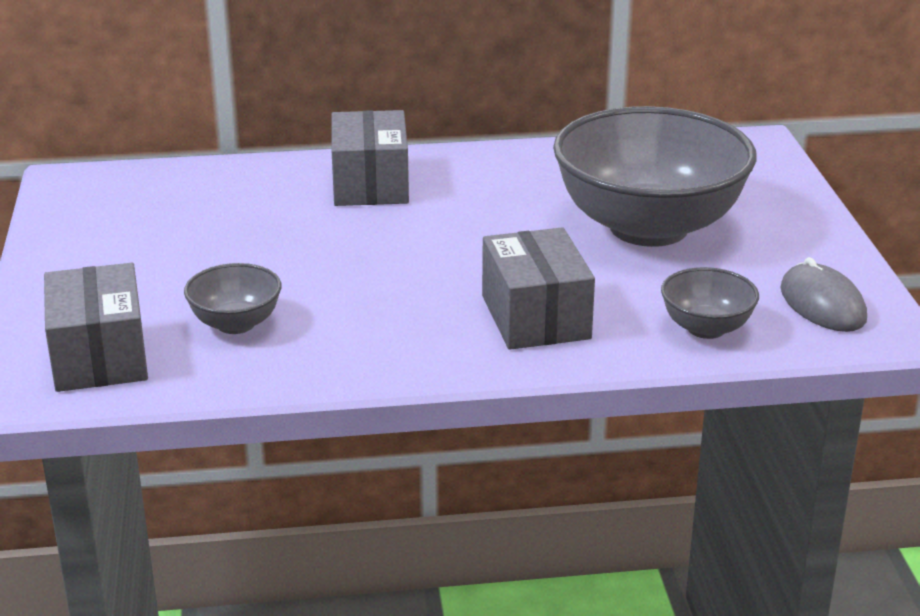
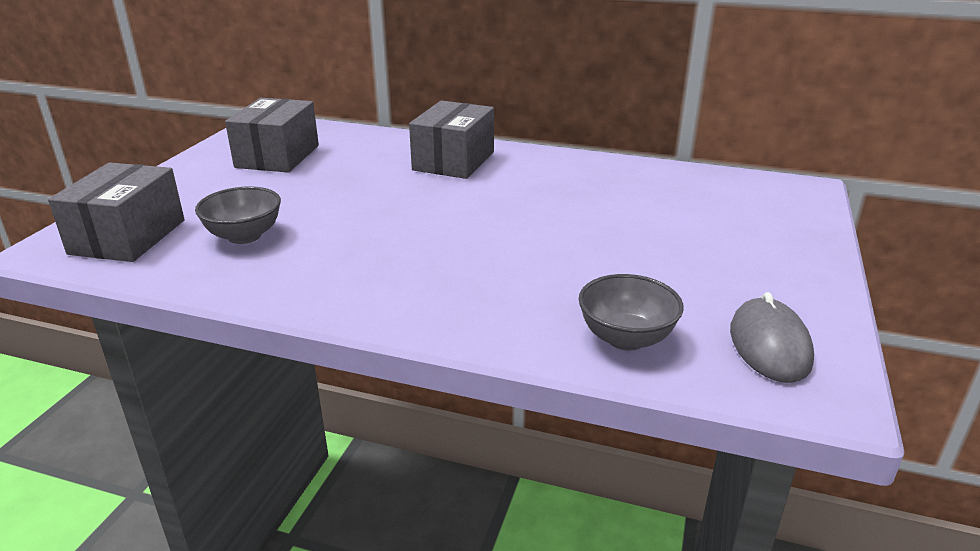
camera: 25 degrees right, 0 degrees up
(535, 317) = (476, 287): grey box -> grey box (277, 156)
(648, 227) = (647, 235): grey bowl -> none

